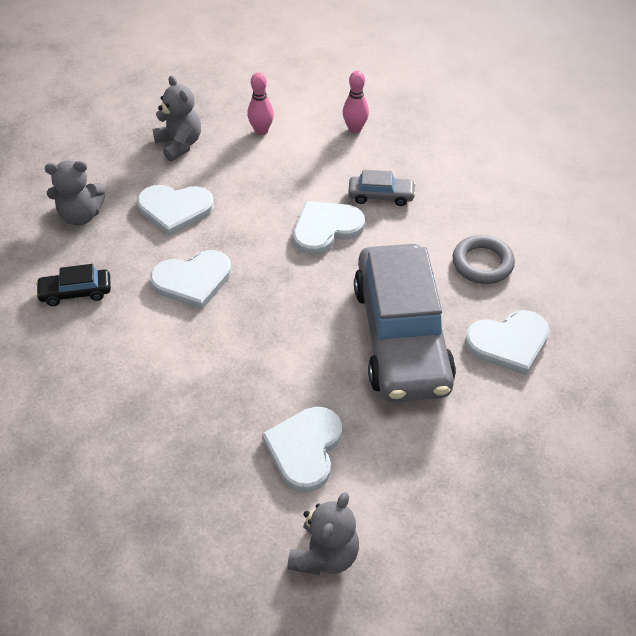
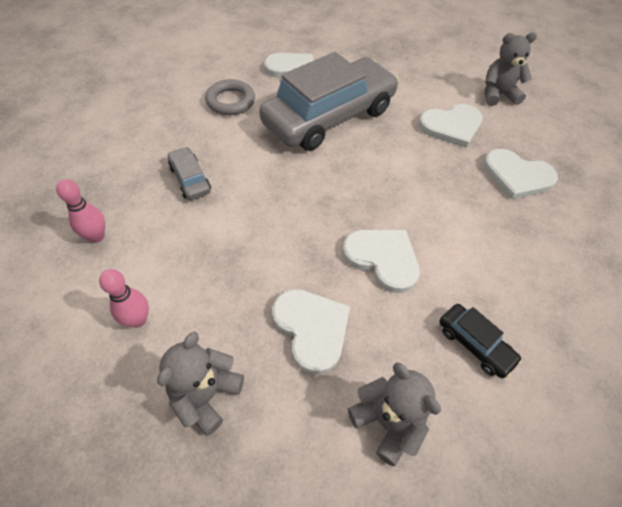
camera: 125 degrees left, 5 degrees up
(326, 228) = (255, 198): white heart -> white heart (517, 176)

